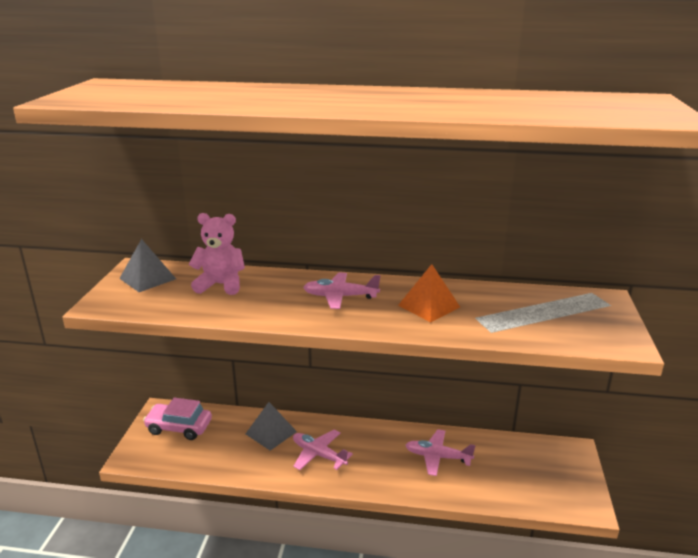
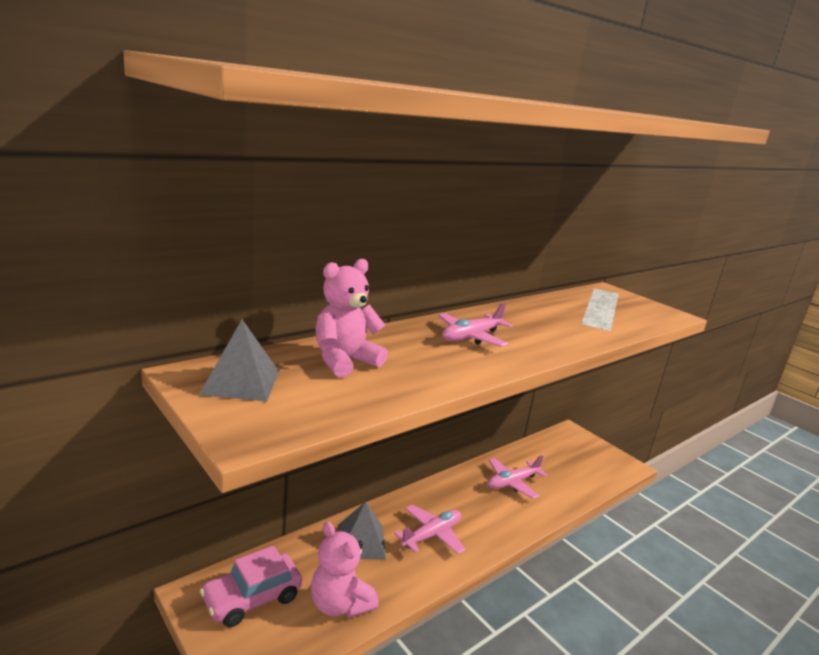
camera: 50 degrees left, 5 degrees down
(212, 457) = (339, 604): none -> pink teddy bear
(318, 454) = (431, 535): pink plane -> pink plane turned 150 degrees clockwise
(429, 306) = (541, 324): orange pyramid -> none

